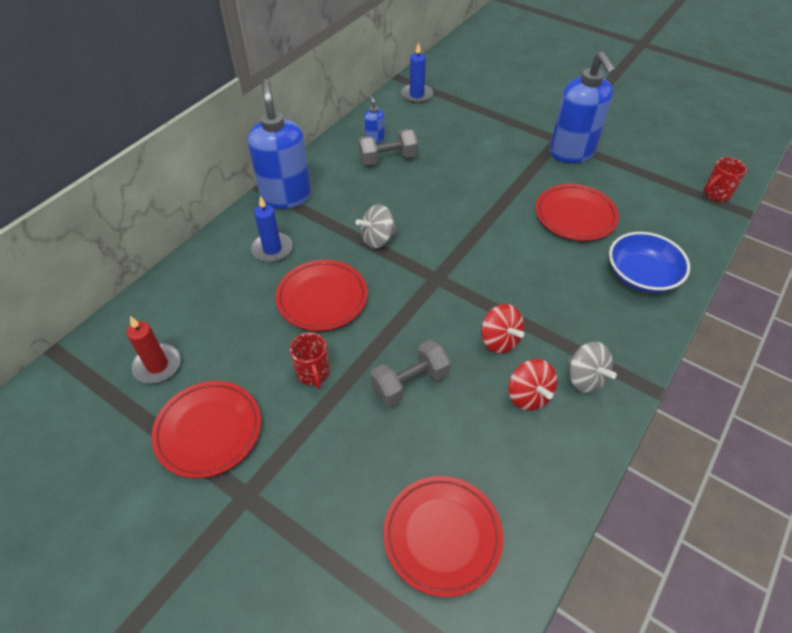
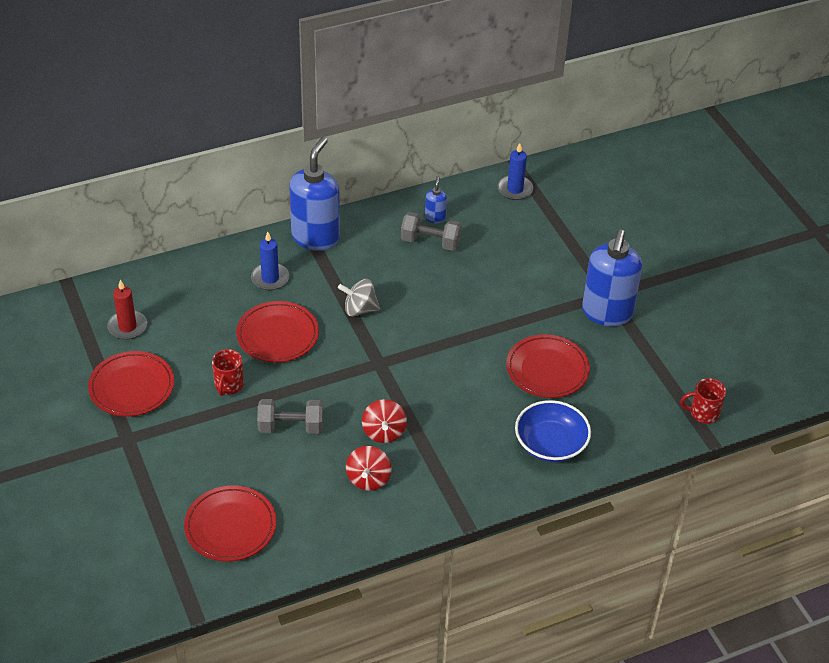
camera: 30 degrees right, 5 degrees down
(585, 378) = (422, 490): grey spinning top -> none

